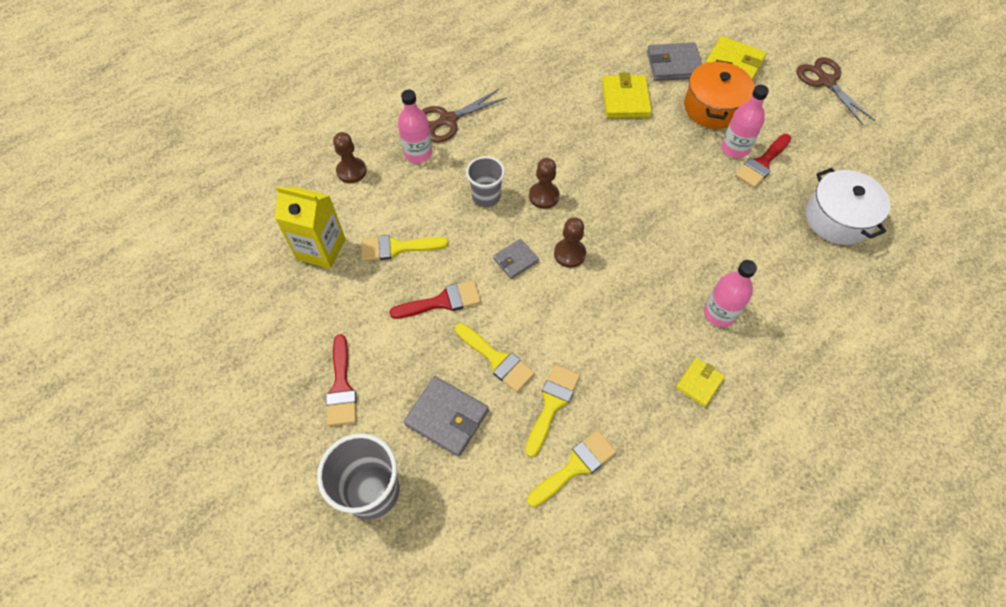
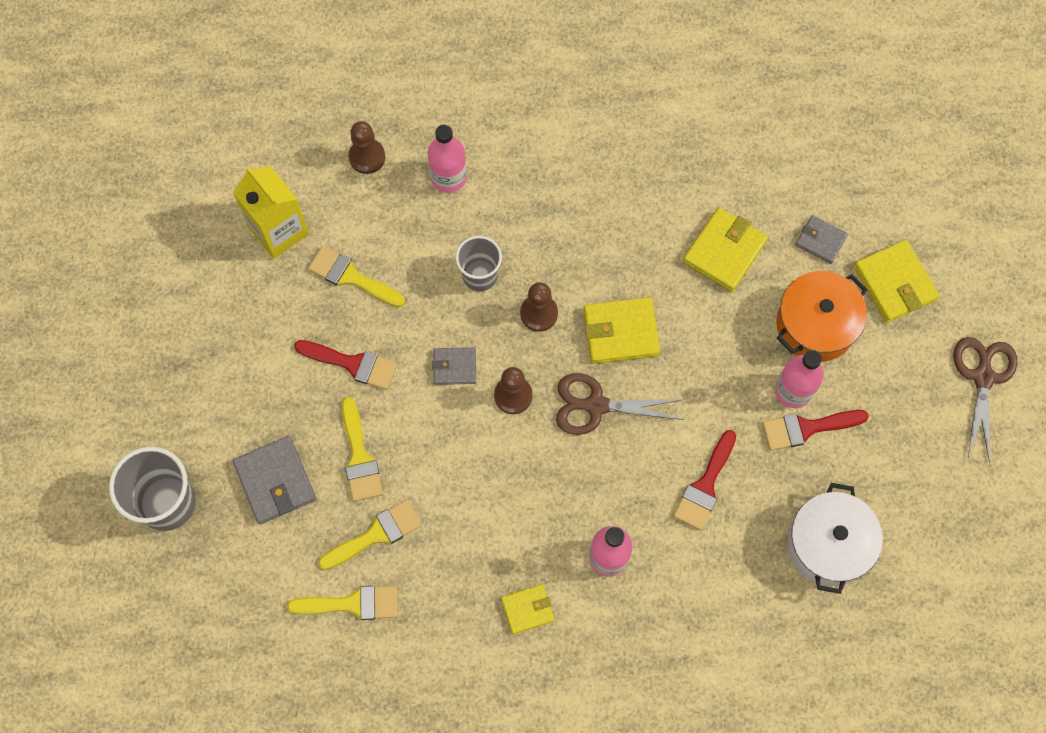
camera: 35 degrees right, 10 degrees up
(341, 387) = (205, 389): red brush -> red brush (705, 486)
(447, 120) = (508, 155): brown scissors -> brown scissors (595, 405)
(604, 177) = (620, 332): none -> yellow wallet
(674, 65) = (820, 240): grey wallet -> grey wallet, size x0.61

